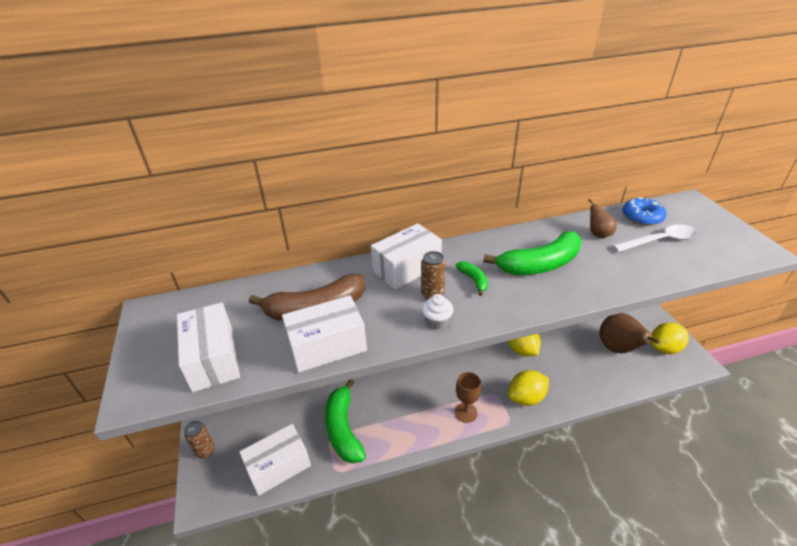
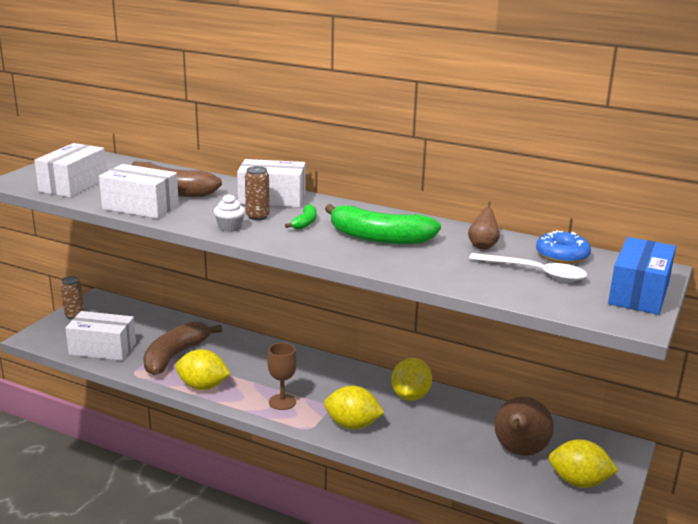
camera: 40 degrees right, 15 degrees down
(343, 429) = (175, 356): green banana -> brown banana
(401, 441) = (203, 386): none -> yellow lemon
(722, 226) = (638, 293): none -> blue box

